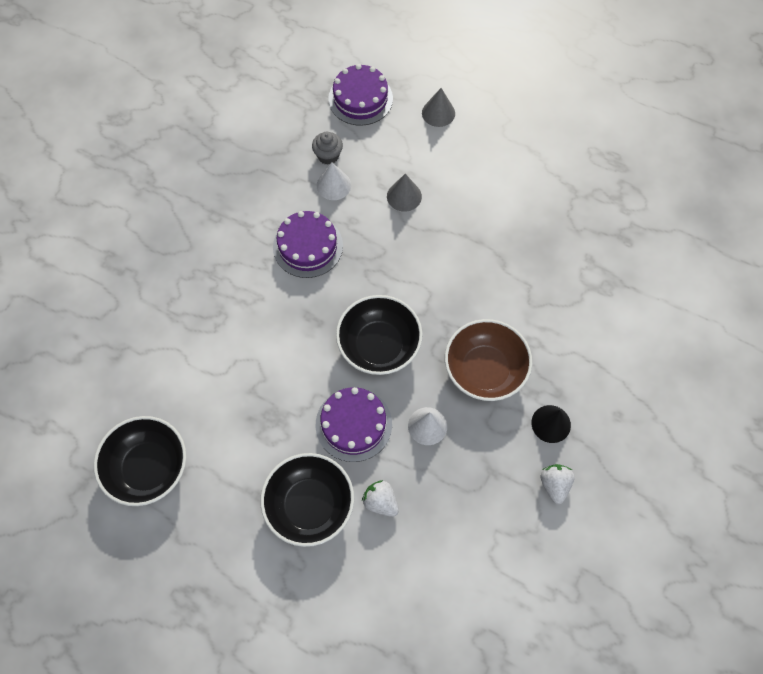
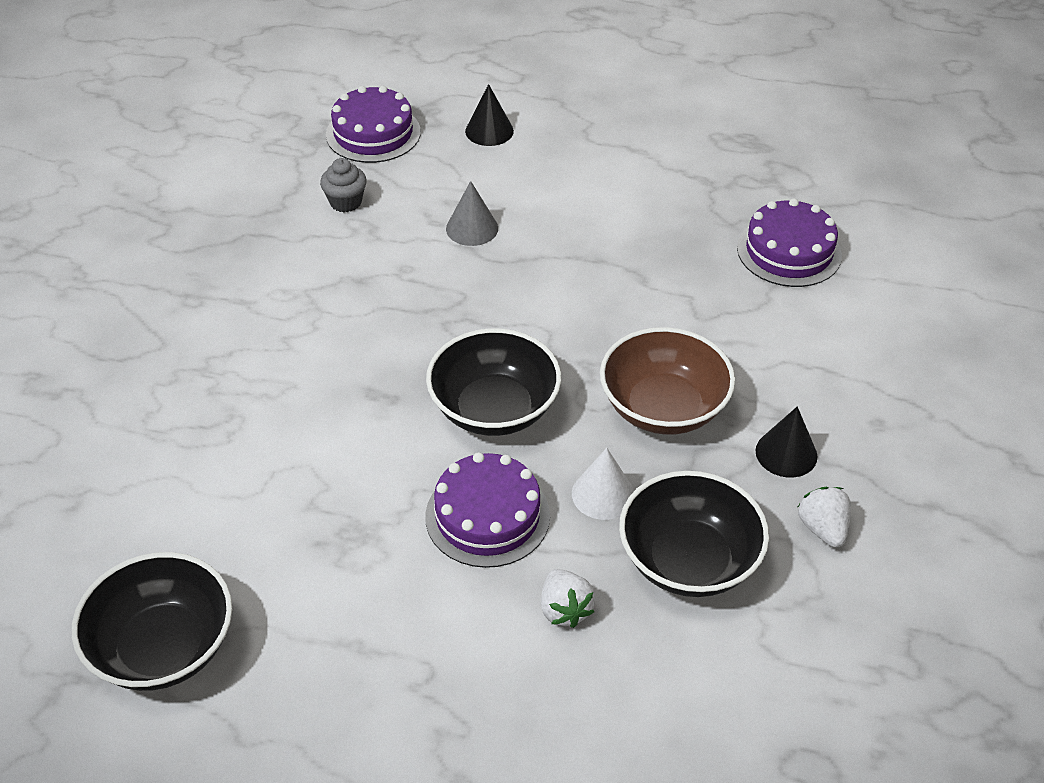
camera: 15 degrees left, 20 degrees down
(308, 246) = (347, 310): purple cake -> purple cake (789, 251)
(310, 505) = (451, 640): black bowl -> black bowl (688, 560)
(333, 185) = (364, 233): white cone -> none
(380, 502) = (564, 610): white strawberry -> white strawberry turned 135 degrees counterclockwise
(438, 113) = (489, 131): grey cone -> black cone

